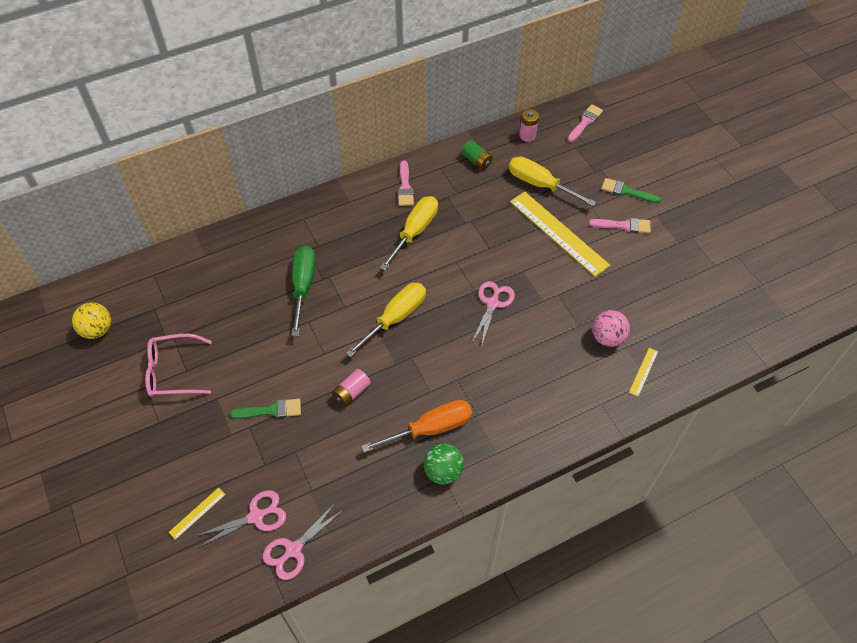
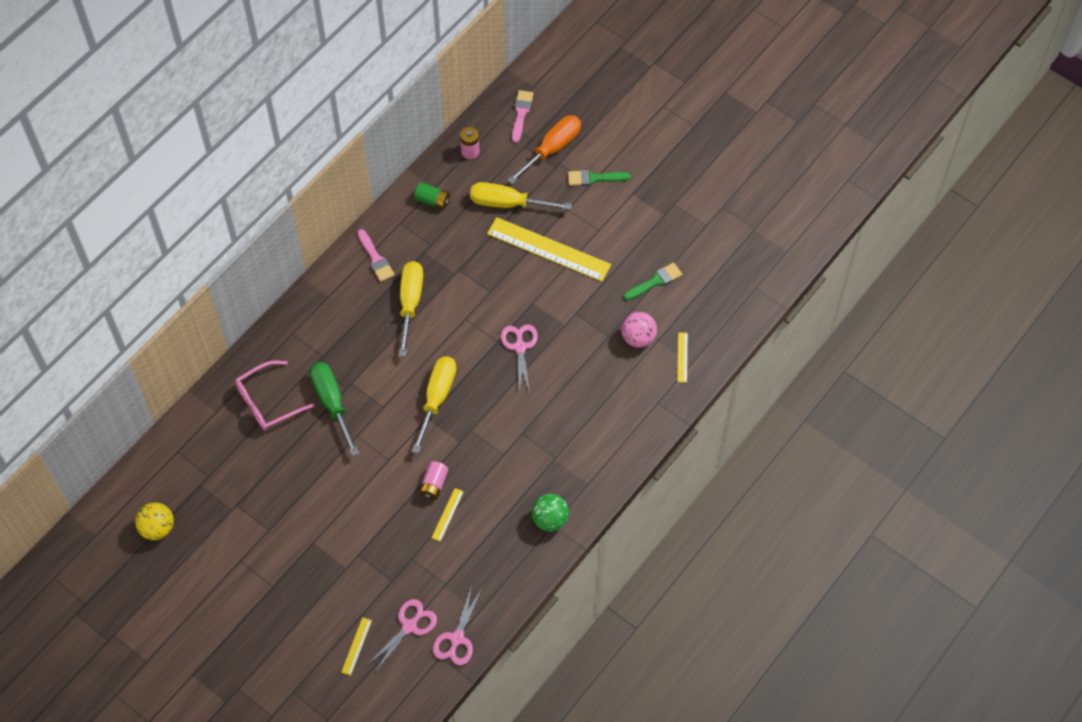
camera: 25 degrees left, 5 degrees up
(173, 371) = (257, 536): pink glasses -> pink glasses (268, 401)
(271, 410) = (370, 532): green brush -> green brush (655, 281)
(349, 425) = (447, 514): none -> yellow ruler
(431, 429) = (521, 487): orange screwdriver -> orange screwdriver (552, 149)
(624, 226) = (606, 217): pink brush -> none

